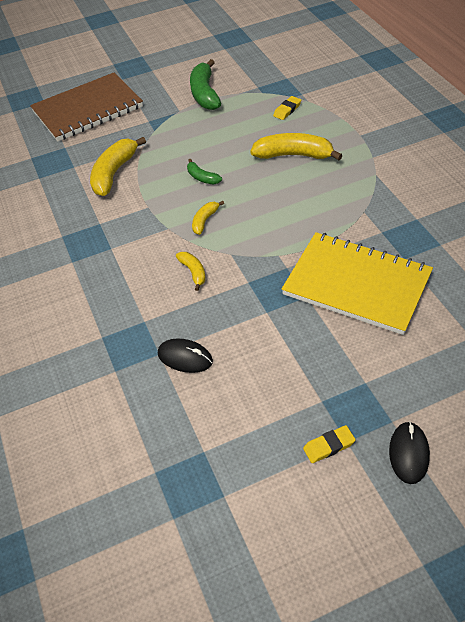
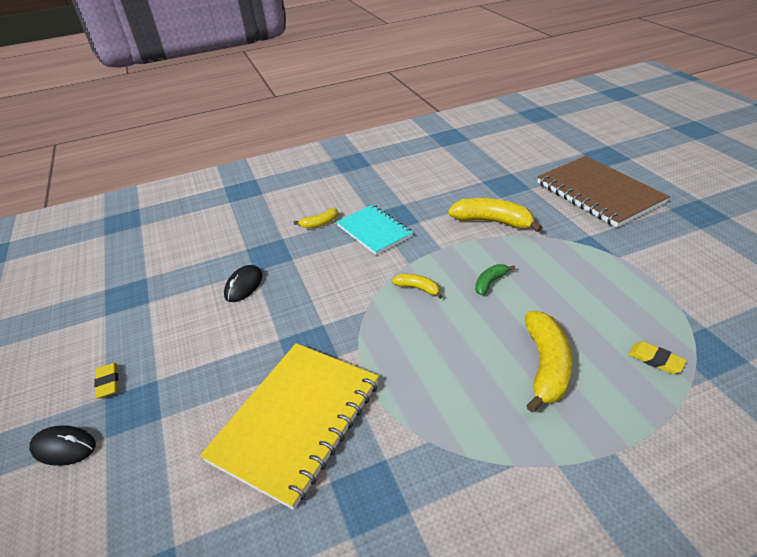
camera: 90 degrees right, 10 degrees down
(108, 256) = (374, 231): none -> turquoise notebook
(193, 272) = (344, 284): yellow banana -> yellow banana (319, 223)
(205, 93) = (665, 275): green banana -> none

